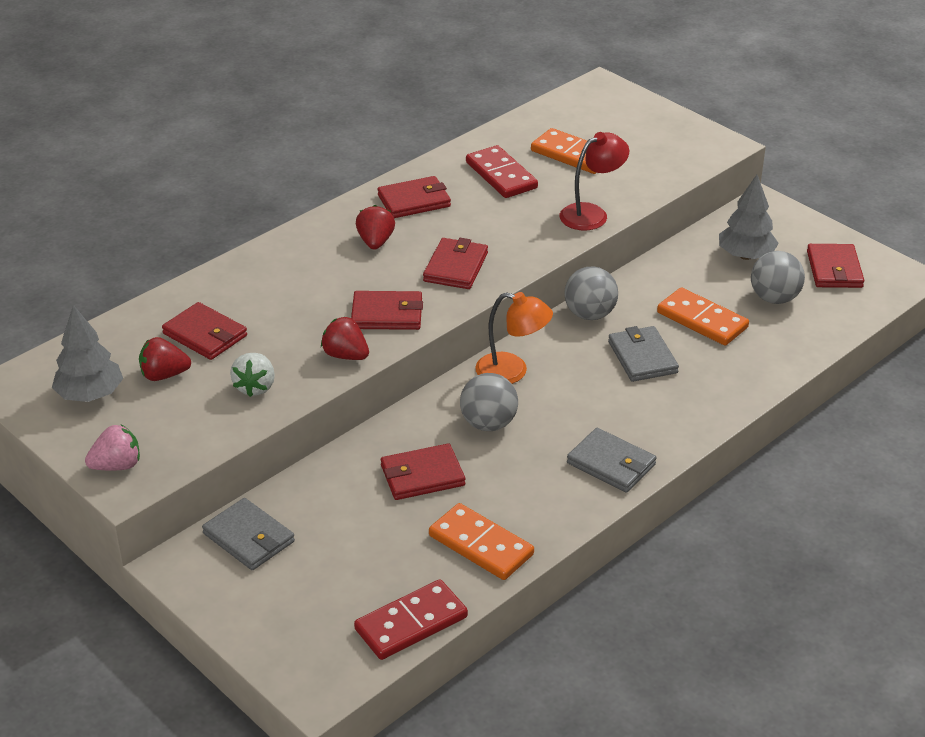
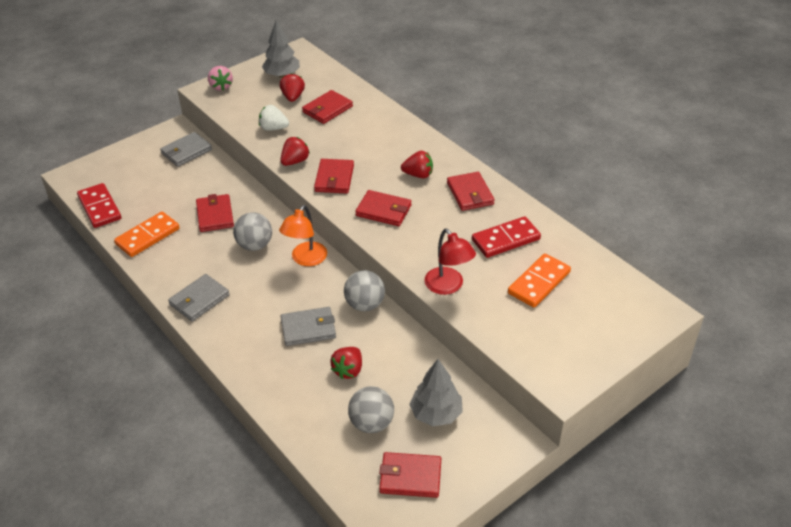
camera: 95 degrees right, 5 degrees up
(702, 320) = (348, 370): orange domino -> red strawberry

